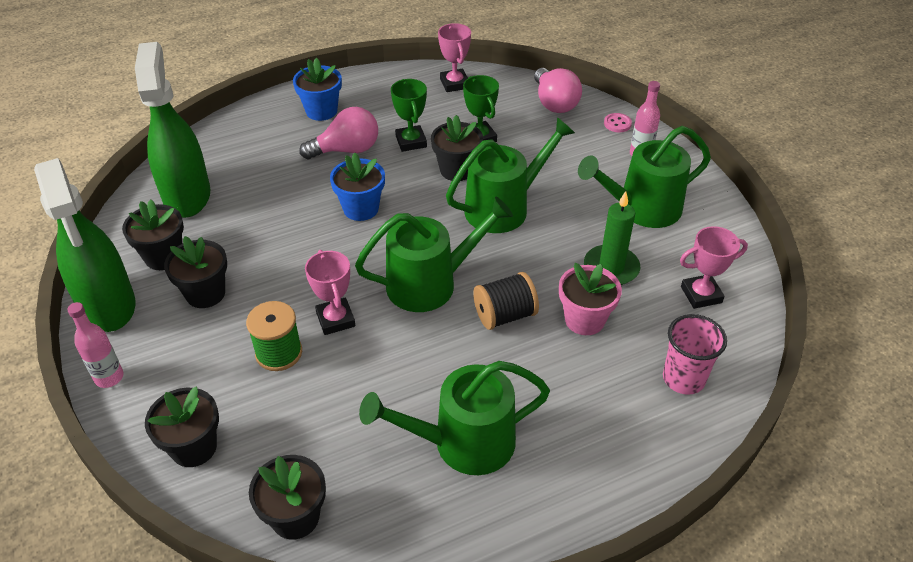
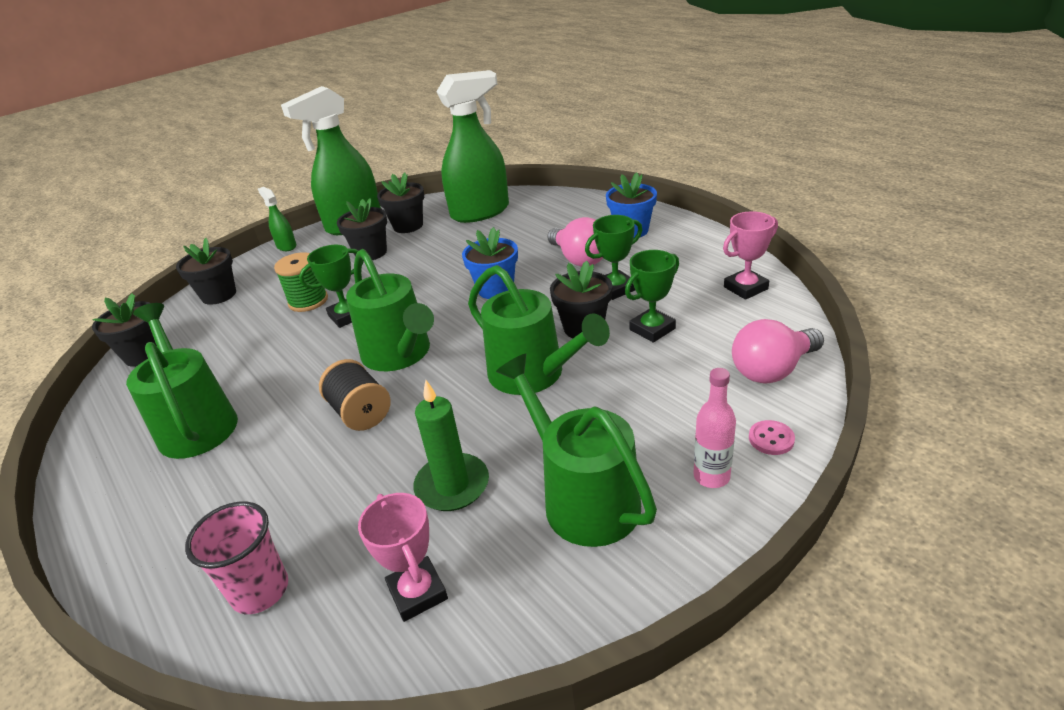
camera: 80 degrees right, 10 degrees down
(109, 377) = (286, 246): pink bottle -> green spray bottle
(335, 319) = (347, 316): pink trophy -> green trophy
(584, 320) = (358, 477): pink flower pot -> none

